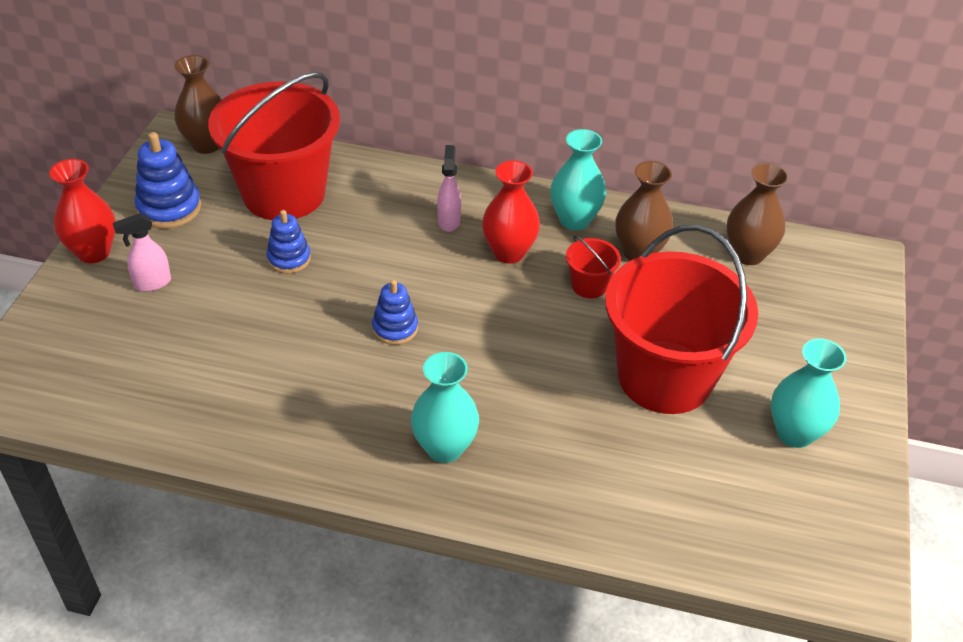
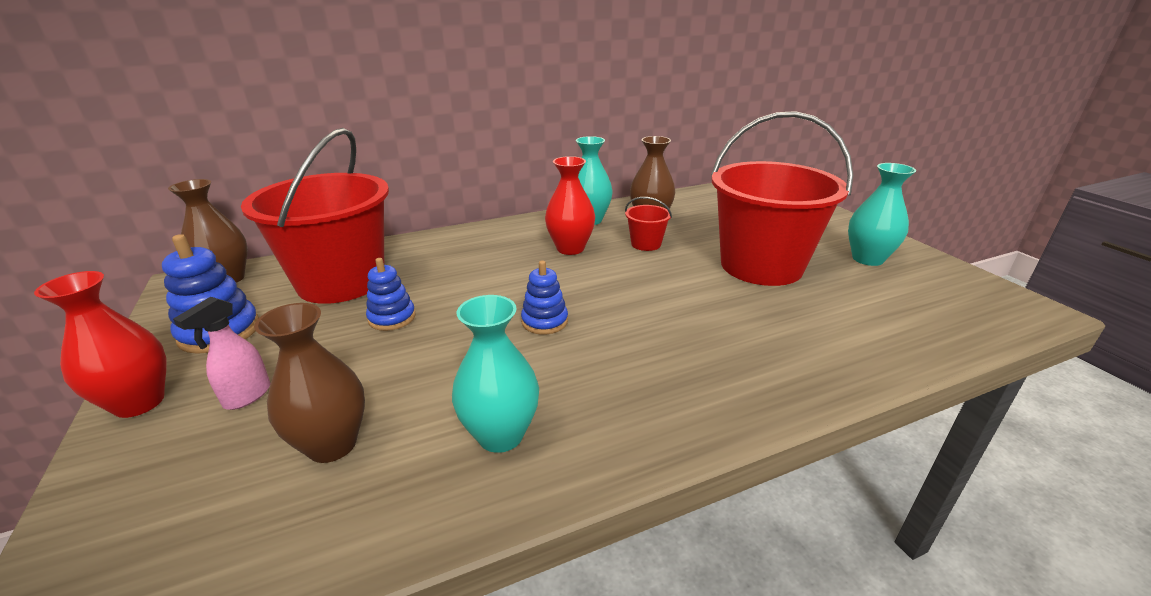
camera: 35 degrees left, 15 degrees down
(444, 448) = (695, 378): turquoise vase -> turquoise vase (500, 435)
(449, 221) = (504, 249): pink spray bottle -> none
(748, 254) = (707, 200): brown vase -> brown vase (332, 444)

